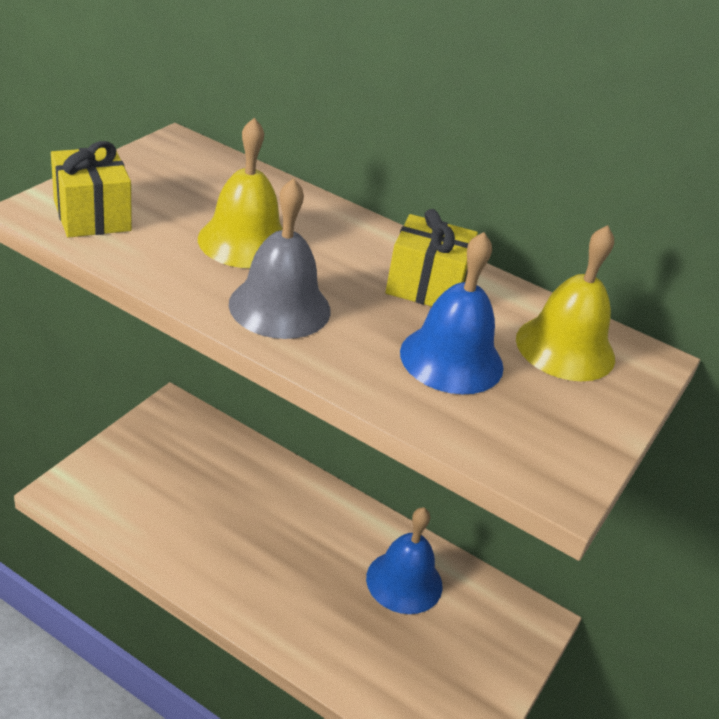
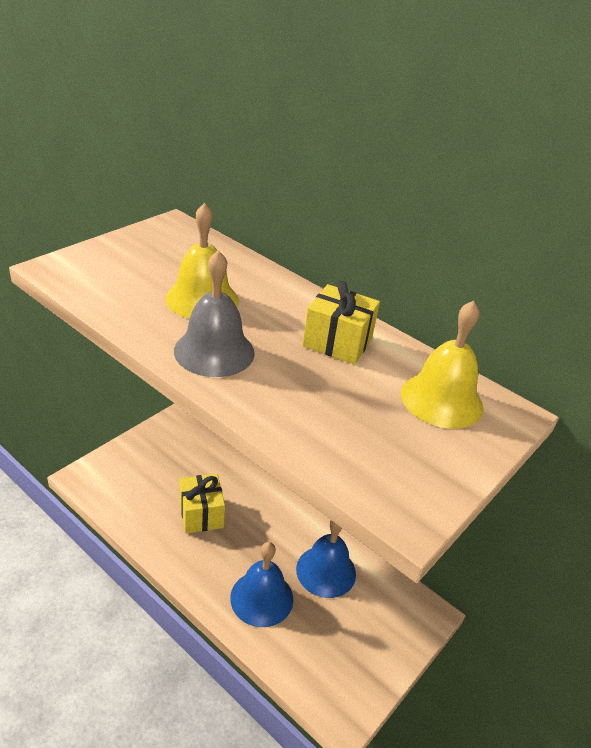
camera: 10 degrees right, 0 degrees up
(92, 216) = (91, 274): yellow gift -> yellow gift (201, 514)
(451, 359) = (342, 402): blue bell -> blue bell (261, 598)

